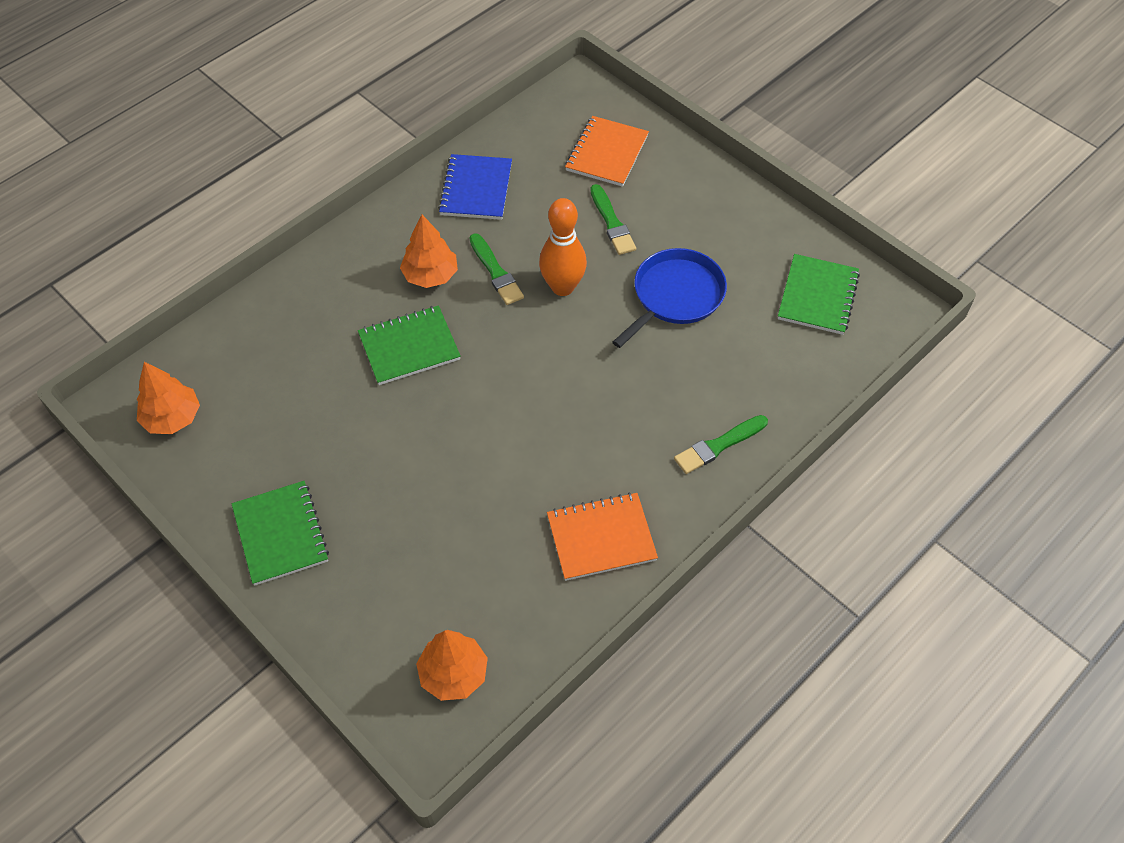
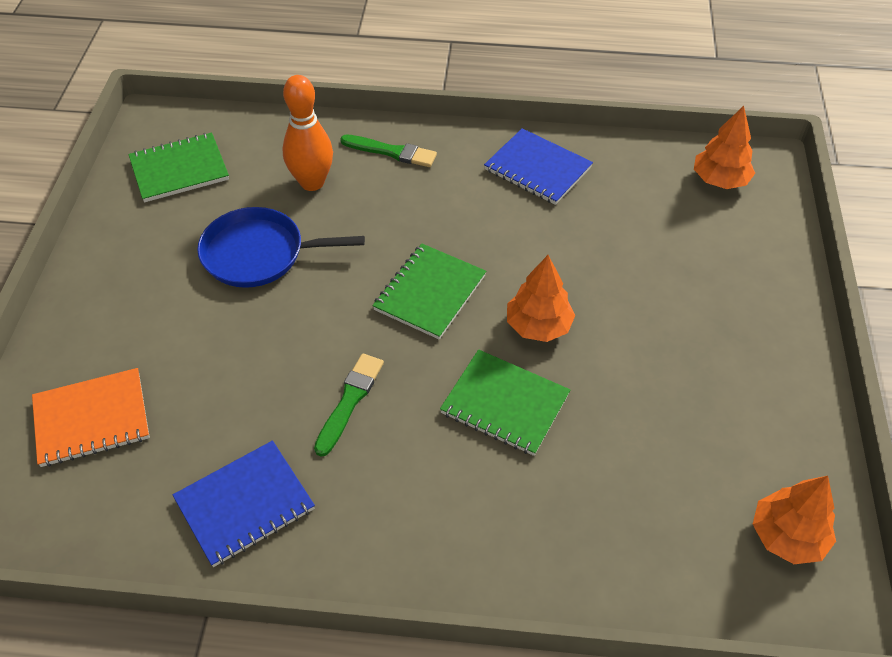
camera: 130 degrees left, 5 degrees down
(280, 534) = (766, 350): green notebook -> green notebook (430, 293)
(430, 275) = (405, 454): orange tree -> orange tree (538, 326)
(562, 287) = (320, 337): orange bowling pin -> orange bowling pin (312, 182)
(601, 538) = (537, 169): orange notebook -> blue notebook
(612, 223) = (200, 351): green brush -> none

